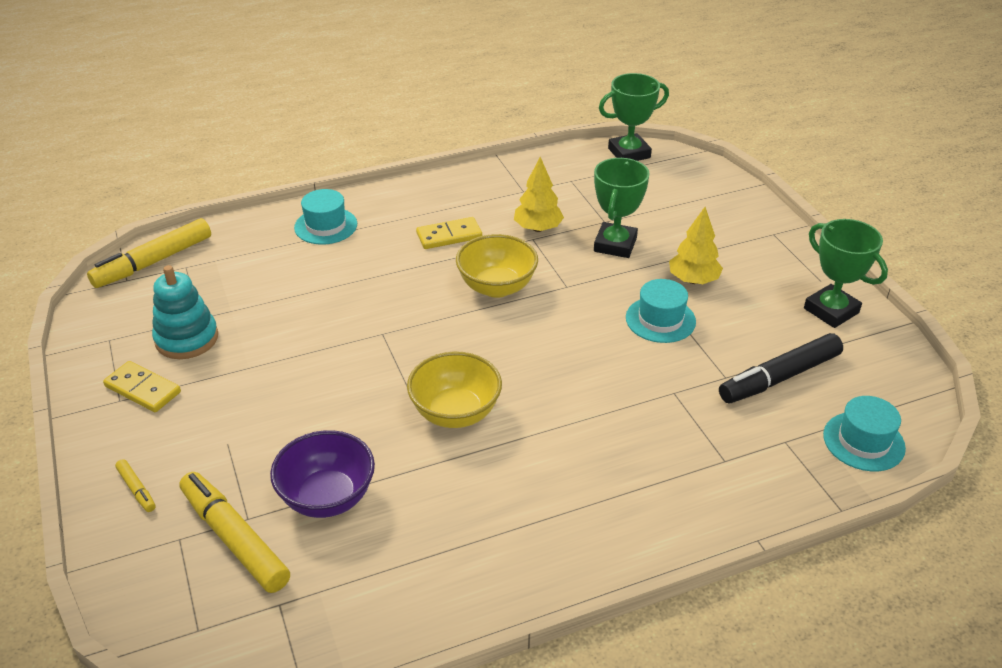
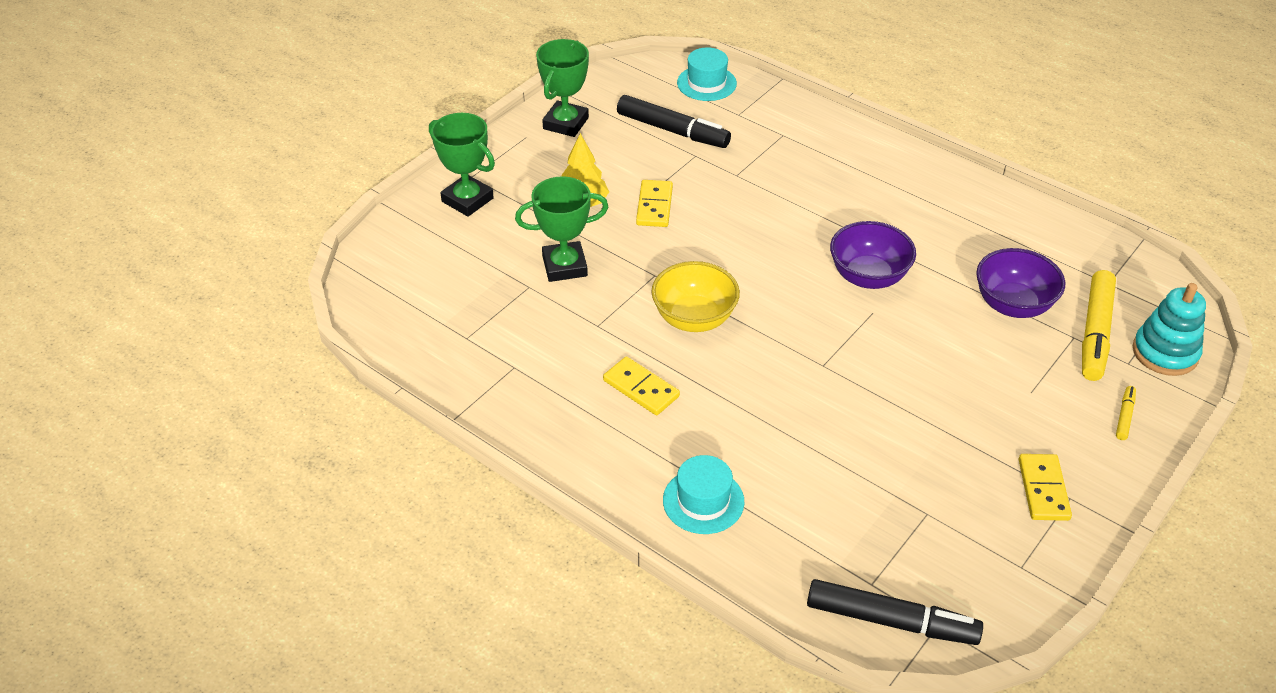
camera: 120 degrees left, 5 degrees up
(153, 262) = (891, 621): yellow marker -> black marker
(187, 339) = (961, 502): turquoise stacking toy -> turquoise stacking toy (1165, 352)
(455, 413) = (868, 276): yellow bowl -> purple bowl
(538, 228) = (577, 328): yellow tree -> none
(629, 153) = (377, 312): green trophy -> green trophy (467, 200)
(660, 320) = (654, 206): turquoise hat -> yellow domino

